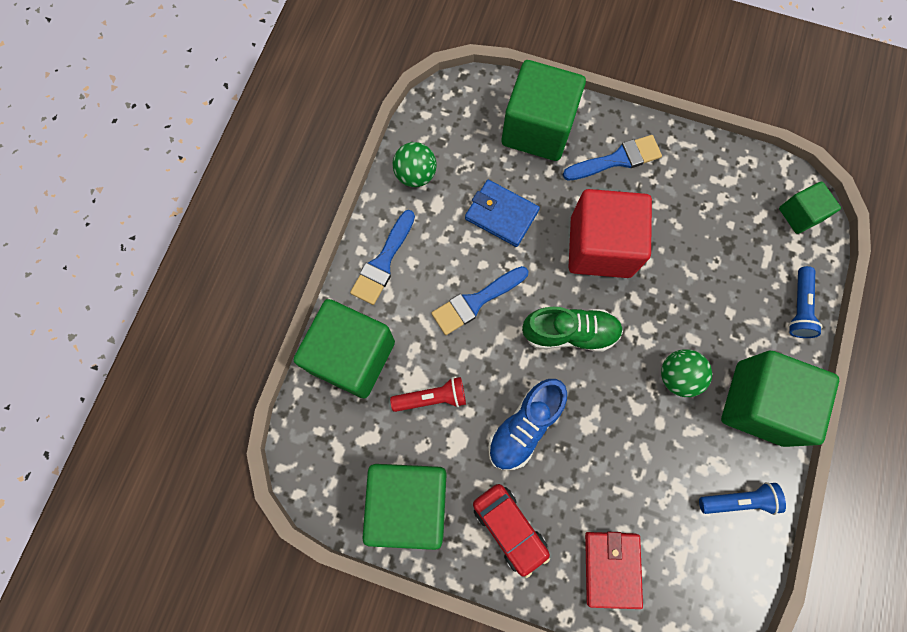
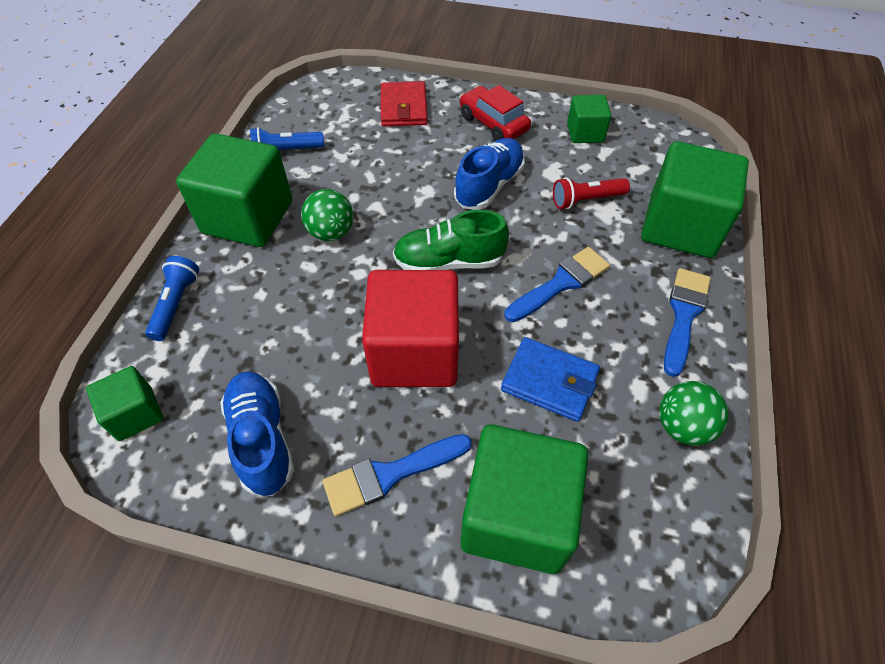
camera: 175 degrees right, 20 degrees down
(409, 501) = (585, 133): green cube -> green cube, size x0.52
(705, 189) = (262, 439): none -> blue shoe

